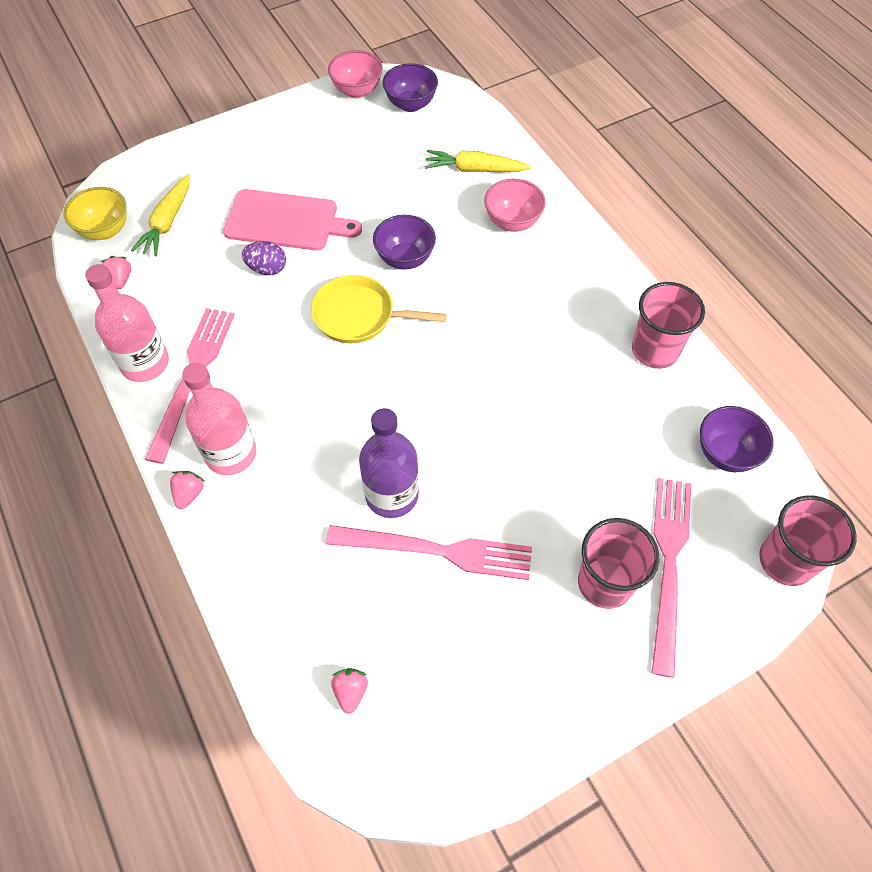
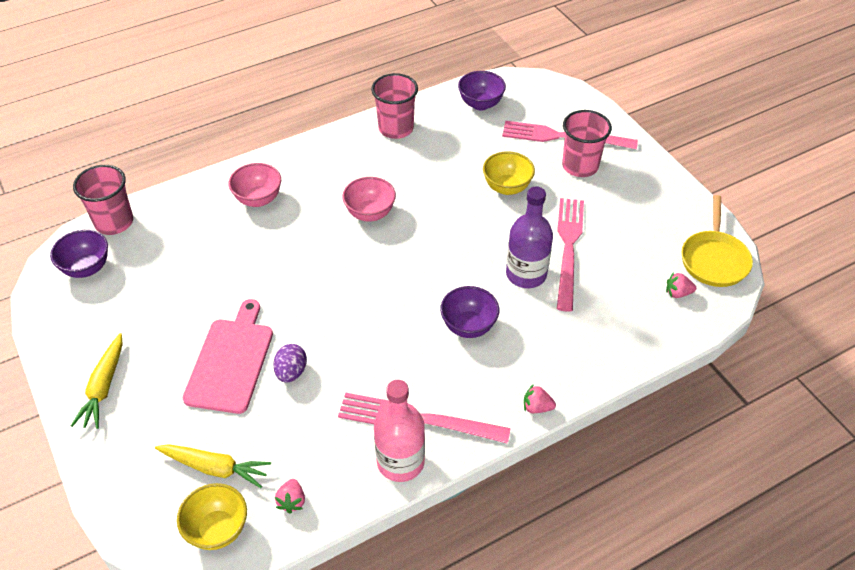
camera: 90 degrees left, 10 degrees down
(121, 279) = (292, 501): pink strawberry -> pink strawberry turned 75 degrees counterclockwise
(231, 453) = (496, 381): pink bottle -> none
(357, 91) = (52, 312): pink bowl -> pink bowl (370, 213)
(359, 315) = (353, 299): yellow pan -> yellow pan (714, 259)
(405, 259) = (291, 270): purple bowl -> purple bowl (468, 326)
(475, 169) = (189, 222): yellow carrot -> yellow carrot (104, 387)
(551, 480) = (507, 187): none -> yellow bowl
(786, 561) = (554, 88): pink cup -> pink cup (114, 222)

